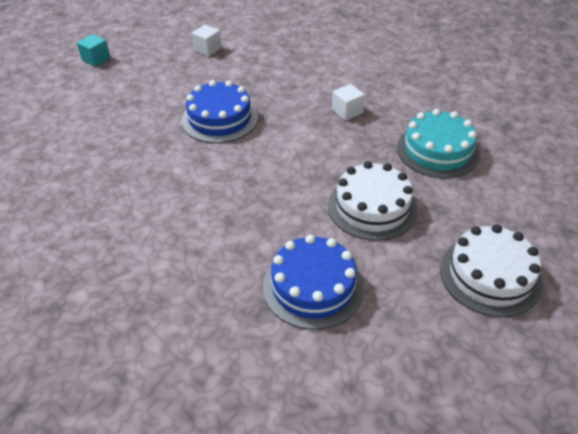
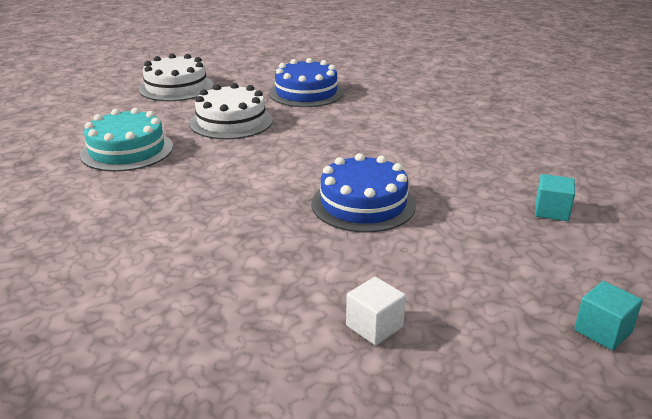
camera: 170 degrees left, 15 degrees down
(82, 128) = (551, 211): none -> turquoise cube
(347, 111) = (191, 195): white cube -> none

